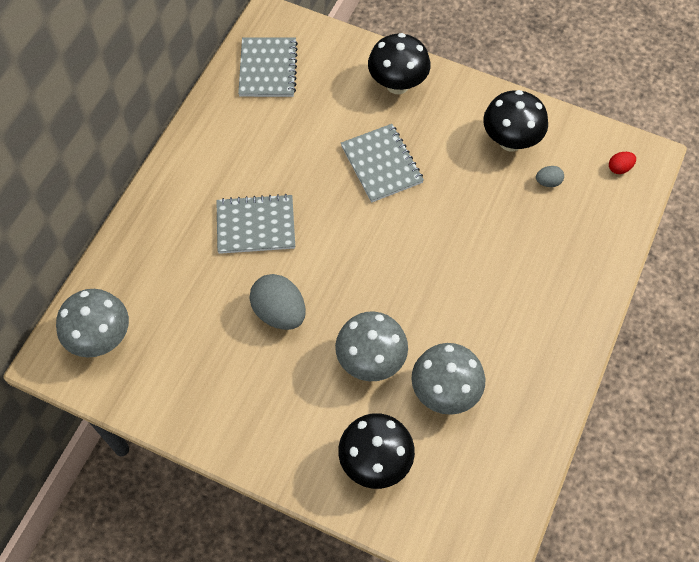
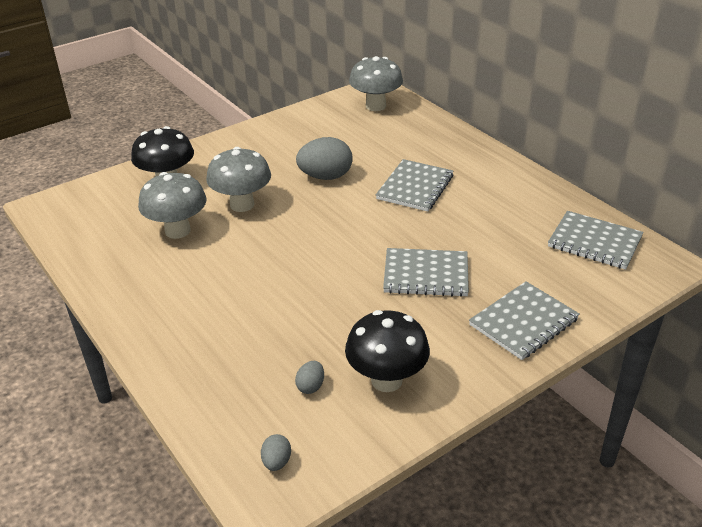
camera: 120 degrees right, 25 degrees down
(397, 84) = (523, 322): black mushroom -> grey notebook
(619, 168) = (276, 462): red egg -> grey egg

